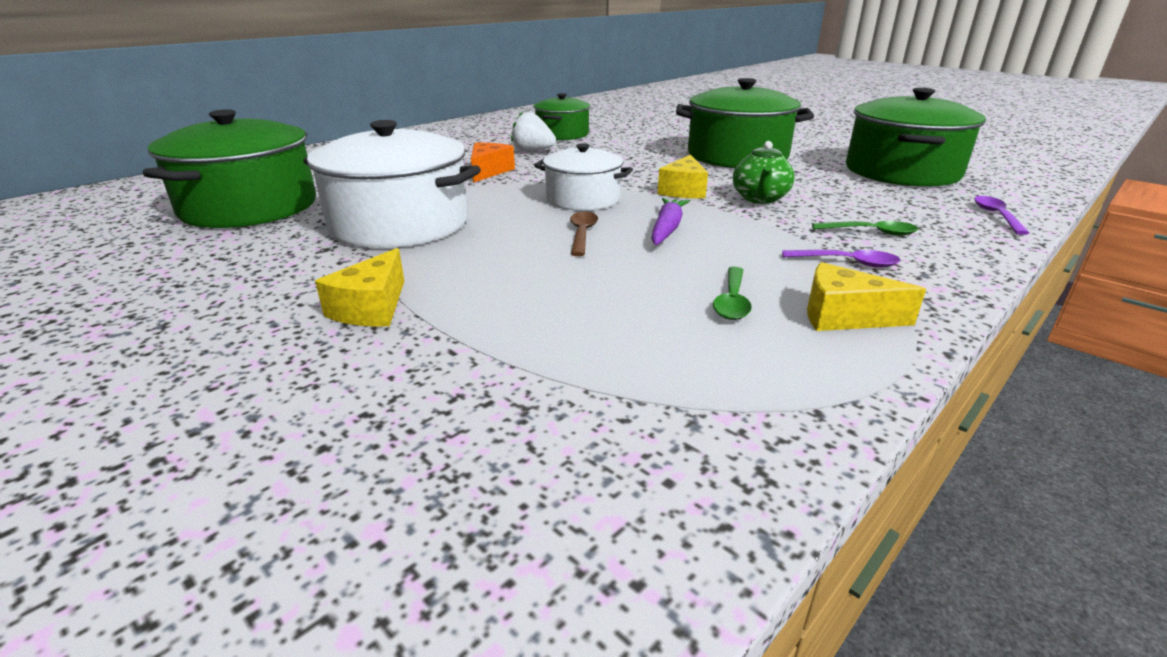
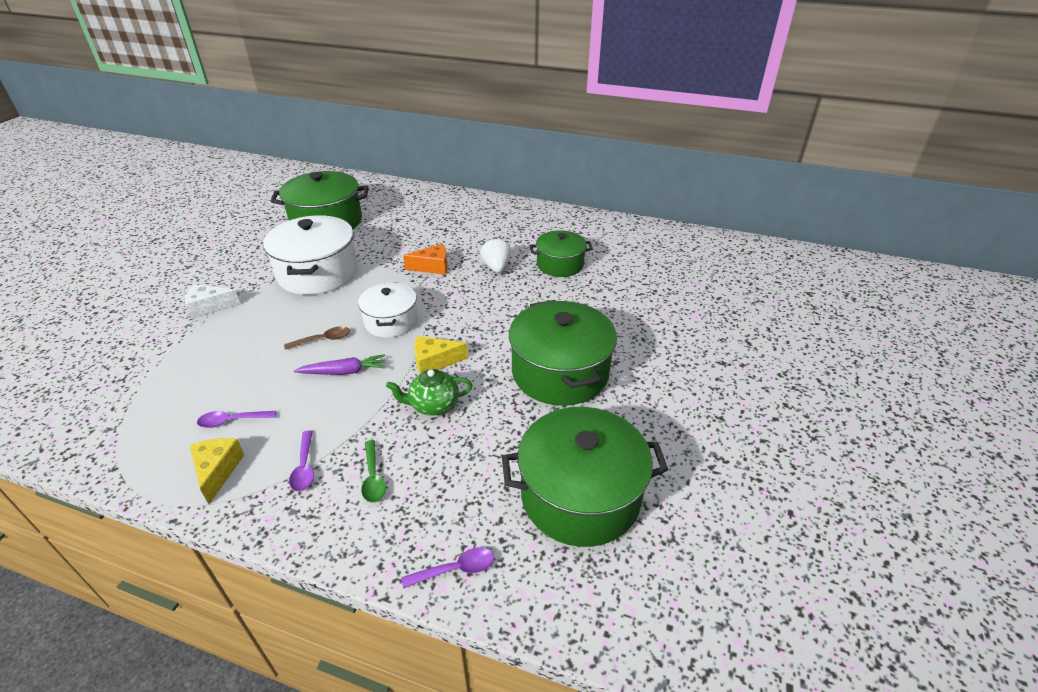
camera: 65 degrees right, 10 degrees up
(372, 308) = (209, 307): yellow cheese -> white cheese
(732, 301) = (232, 421): green spoon -> purple spoon

